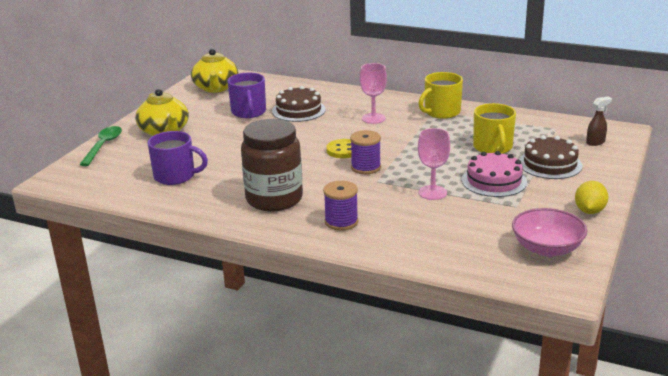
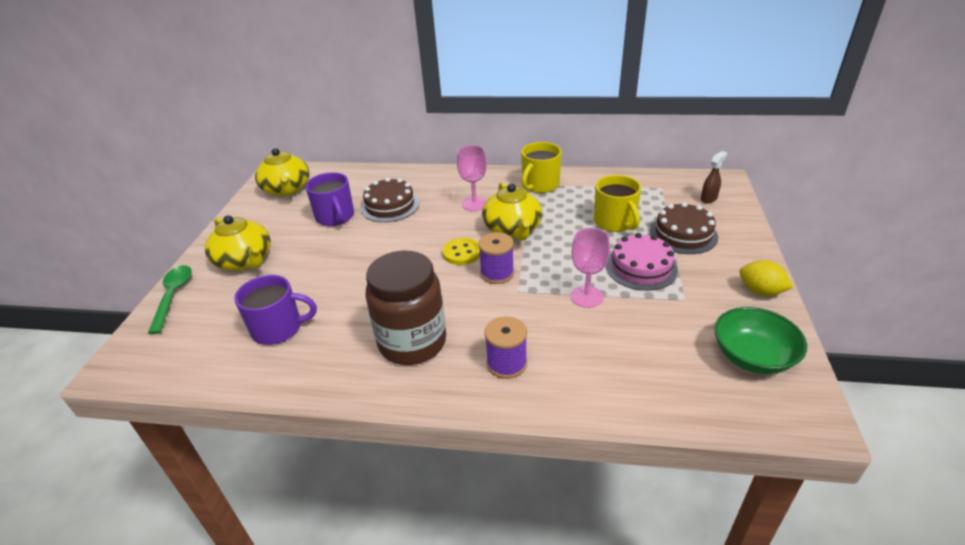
camera: 15 degrees left, 10 degrees up
(397, 140) = (513, 229): none -> yellow teapot
(547, 248) = (752, 356): pink bowl -> green bowl
(589, 211) = (760, 291): yellow lemon -> yellow lemon turned 60 degrees counterclockwise

